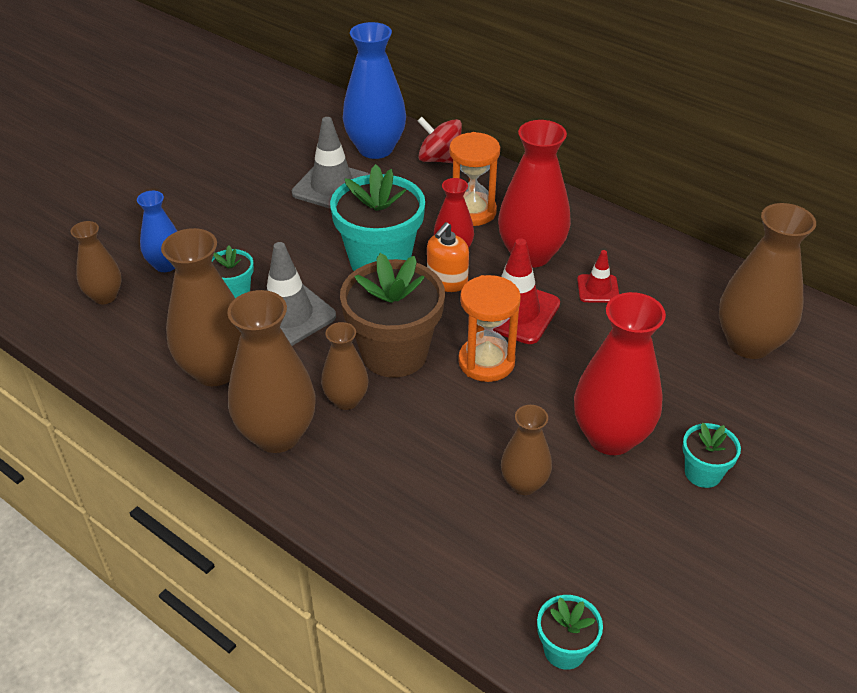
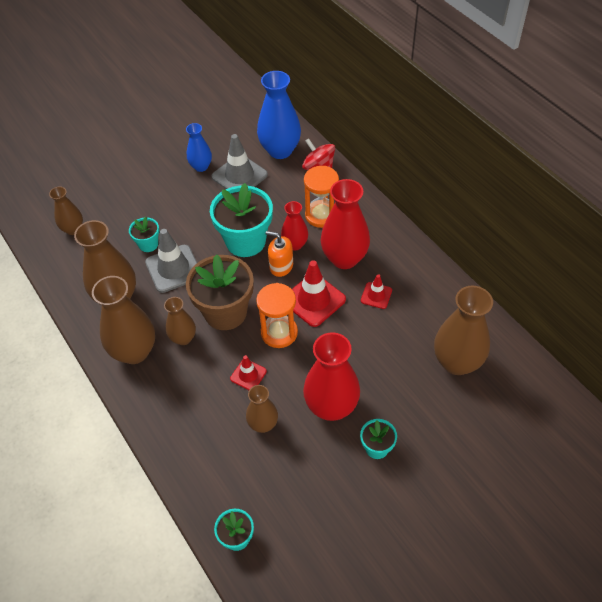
camera: 20 degrees right, 10 degrees up
(166, 265) = (116, 214): blue vase -> blue vase (201, 166)
(447, 281) = (281, 266): orange soap dispenser -> orange soap dispenser turned 60 degrees clockwise
(469, 425) = (248, 375): none -> red traffic cone

